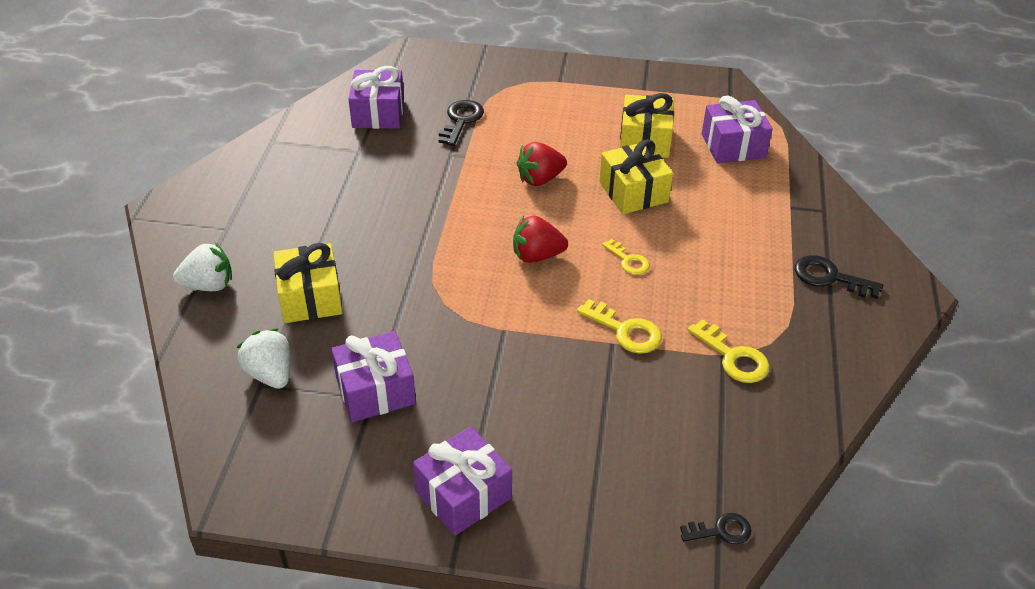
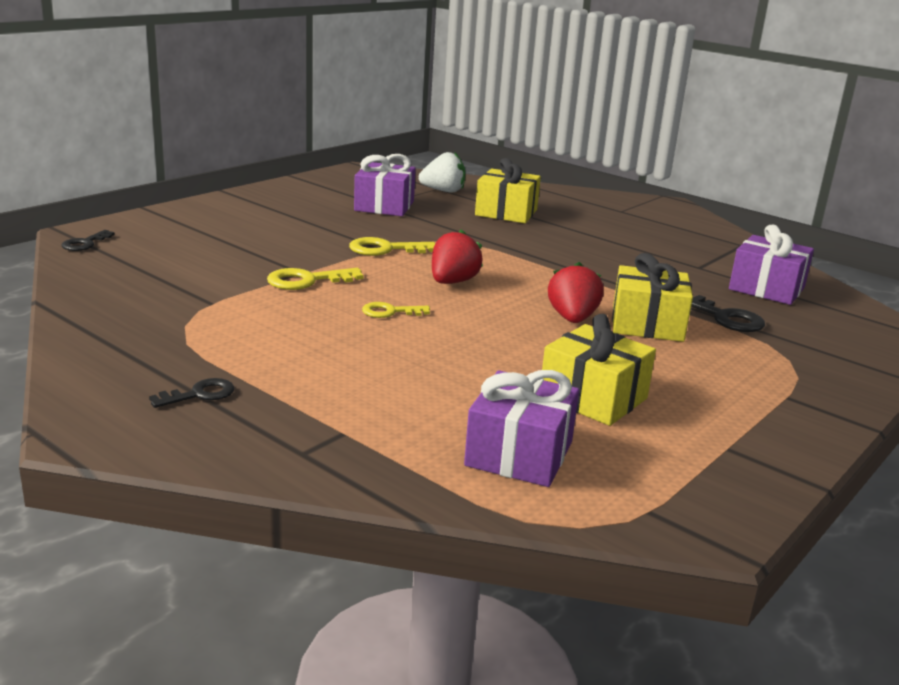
camera: 120 degrees right, 20 degrees down
(209, 285) = (557, 196): white strawberry -> none
(463, 494) = (260, 202): purple gift -> none
(633, 192) = (495, 353): yellow gift -> yellow gift (647, 324)
(733, 357) = (202, 305): yellow key -> yellow key (385, 249)
(829, 277) = (200, 394): black key -> black key, size x0.66

